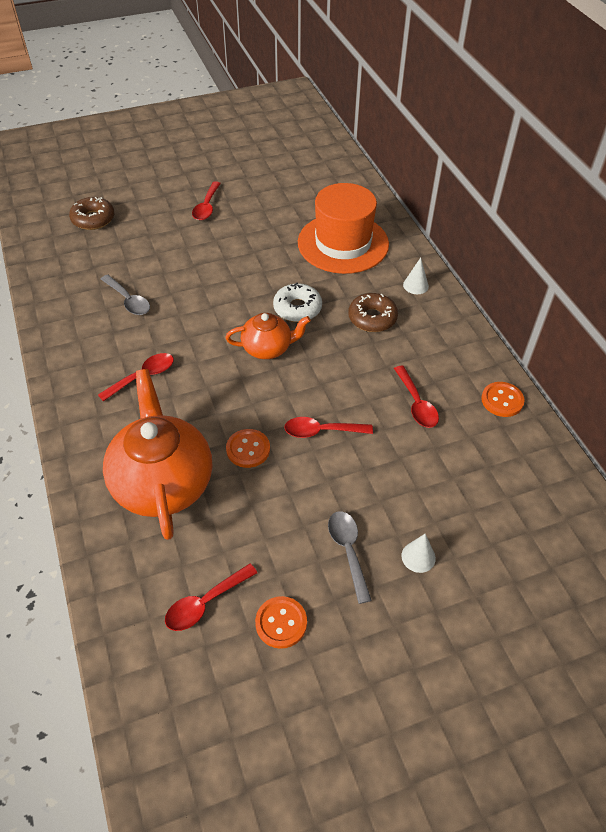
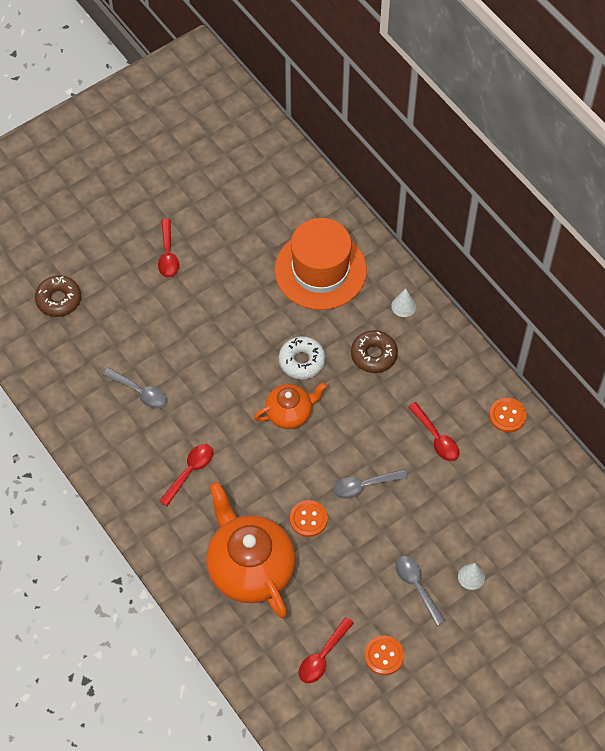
camera: 15 degrees left, 10 degrees up
(321, 431) = (364, 486): red spoon -> grey spoon

